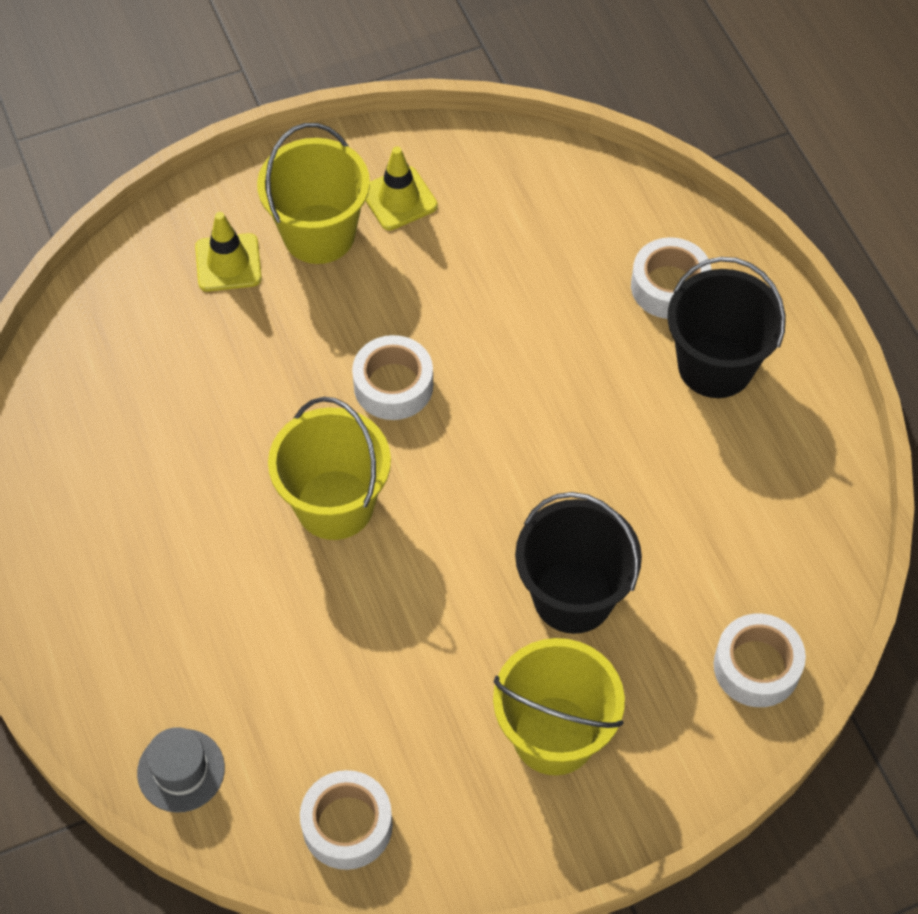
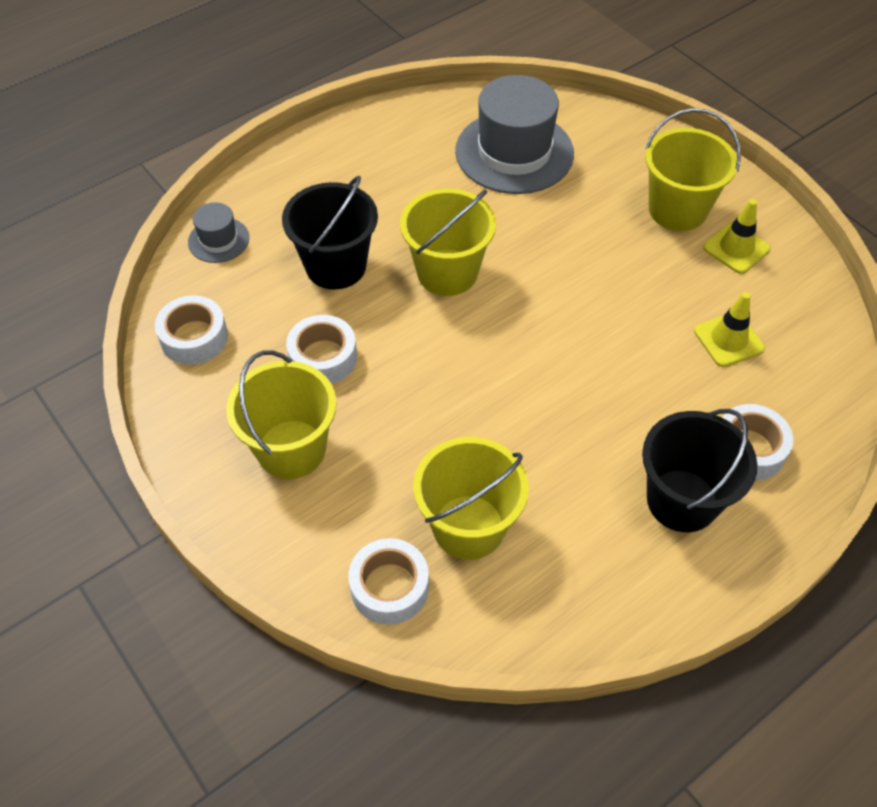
camera: 75 degrees right, 5 degrees down
(153, 375) = (514, 152): none -> grey hat
(228, 263) = (625, 167): yellow traffic cone -> yellow traffic cone (728, 340)
(393, 385) = (563, 283): white tape -> white tape (323, 357)
(573, 596) = (416, 438): black bucket -> black bucket (336, 266)
(701, 572) = (468, 527): none -> yellow bucket

